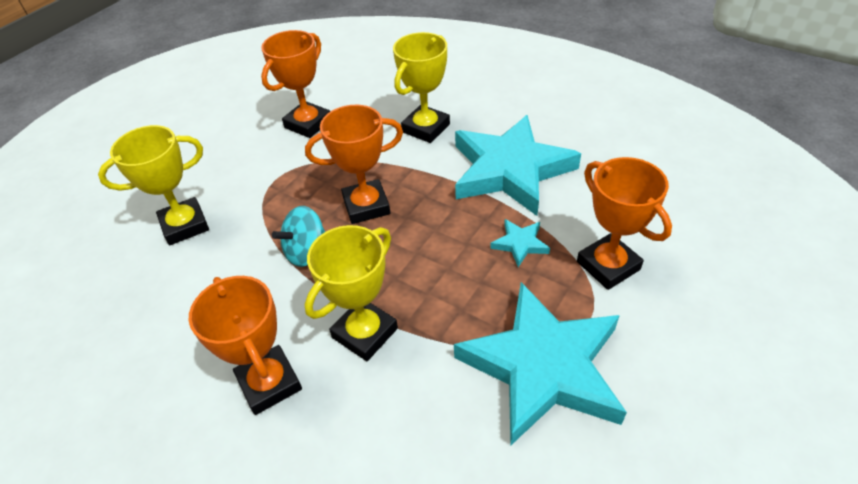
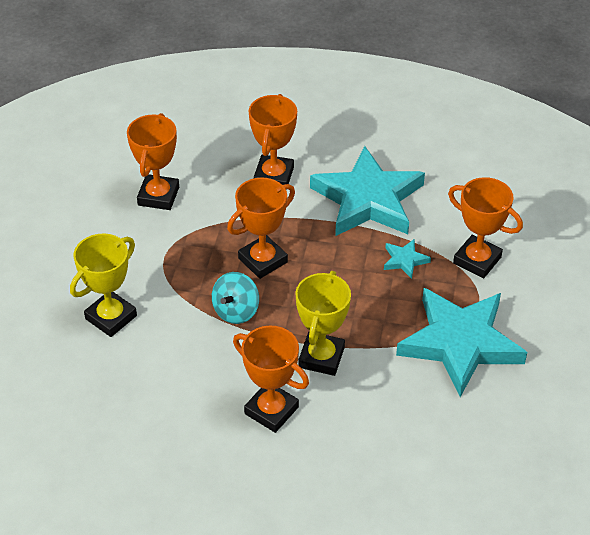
camera: 25 degrees left, 0 degrees up
(426, 128) = (274, 176): yellow trophy -> orange trophy

